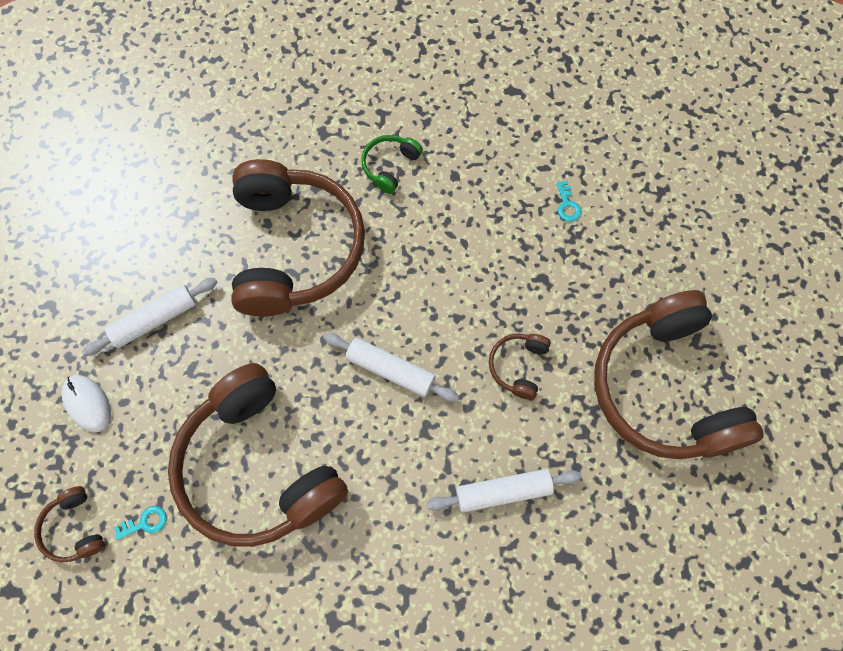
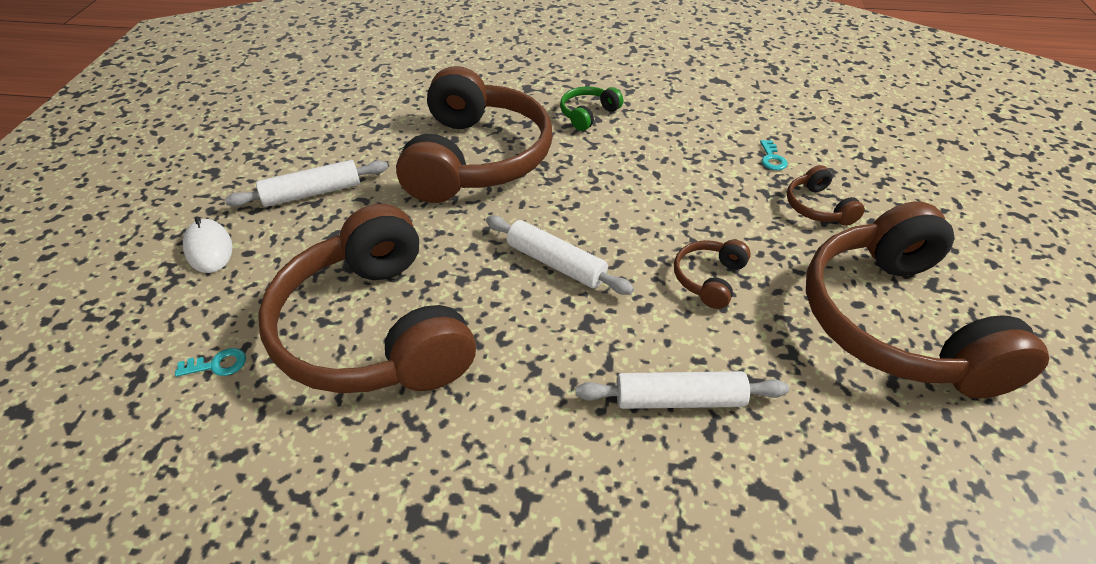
camera: 10 degrees right, 25 degrees down
(74, 528) = (132, 358): brown headphones -> brown headphones (817, 207)

